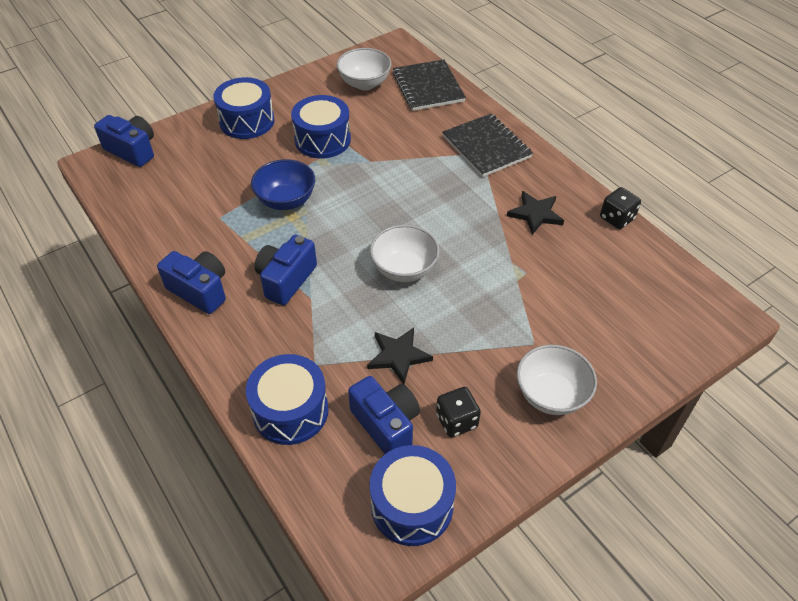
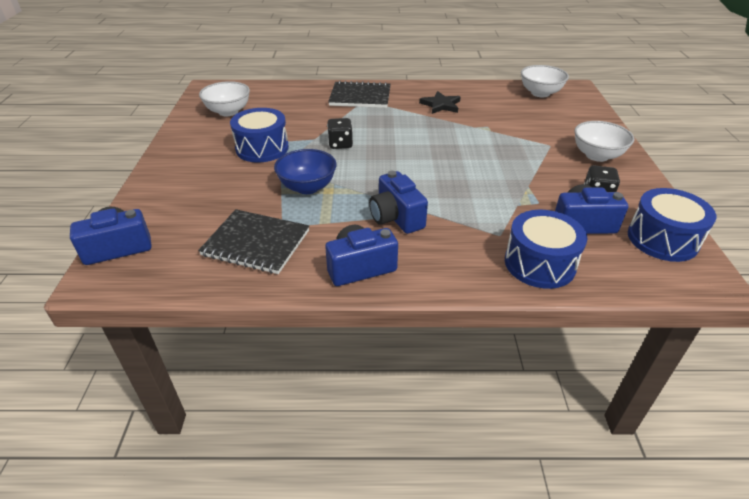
camera: 55 degrees left, 10 degrees down
(247, 121) = (184, 173): blue drum -> none
(398, 356) = (521, 196): black star -> none
(404, 269) = (440, 164): white bowl -> white bowl (540, 93)
(428, 87) = (272, 93): black notebook -> black notebook (256, 243)
(617, 218) = (472, 85): black dice -> black dice (340, 144)

